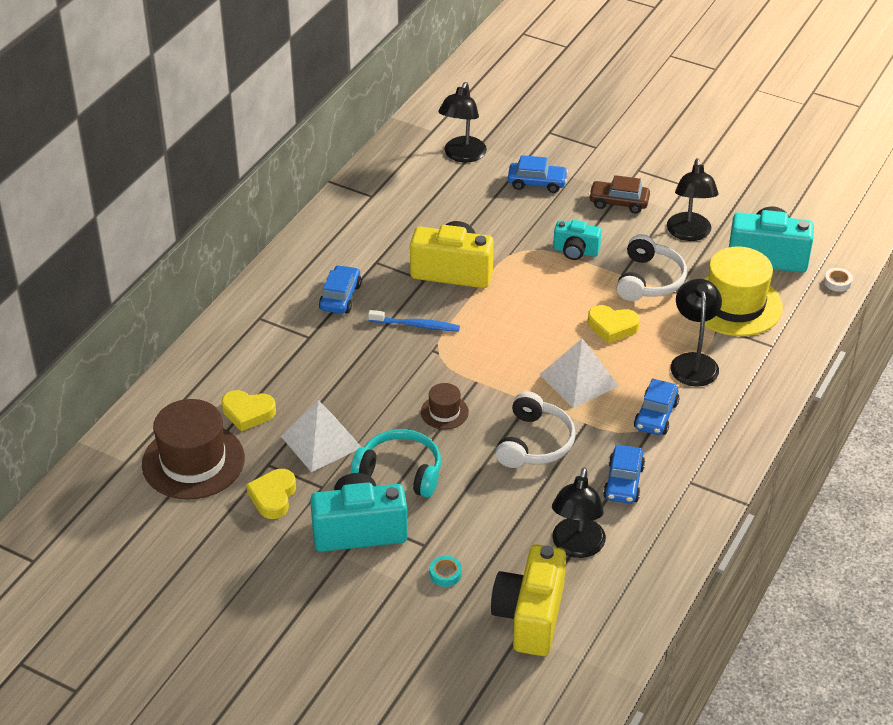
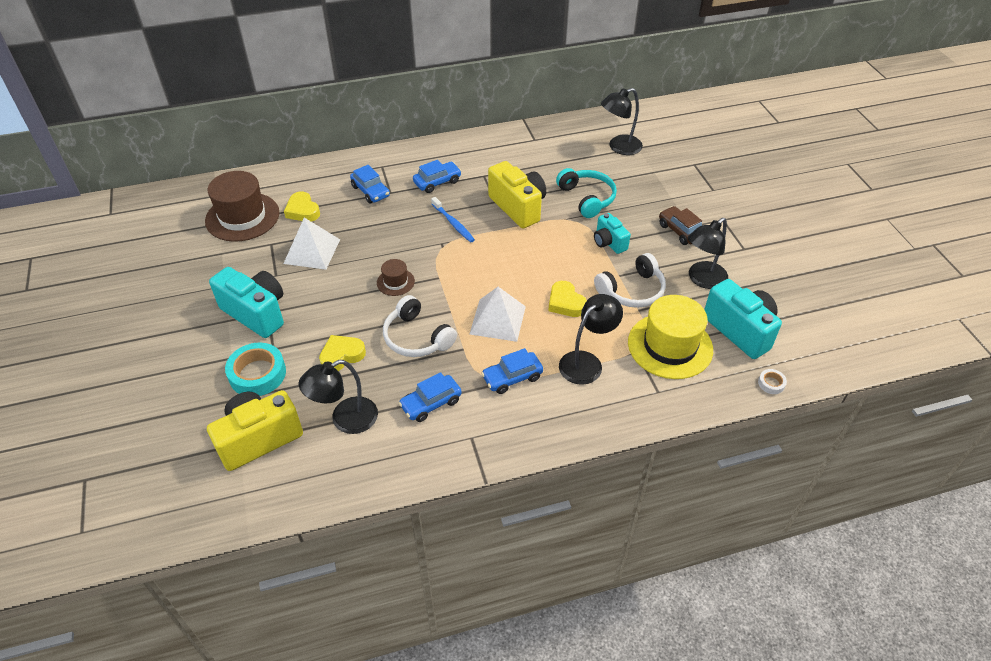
camera: 45 degrees right, 5 degrees up
(273, 497) = (247, 262): yellow heart -> yellow heart (342, 355)
(400, 471) = (324, 297): turquoise headphones -> turquoise headphones (587, 198)
(445, 574) = (257, 374): turquoise tape -> turquoise tape, size x2.17
(534, 443) = (416, 337): white headphones -> white headphones turned 75 degrees clockwise
(537, 183) = (643, 189): blue car -> blue car (370, 191)

